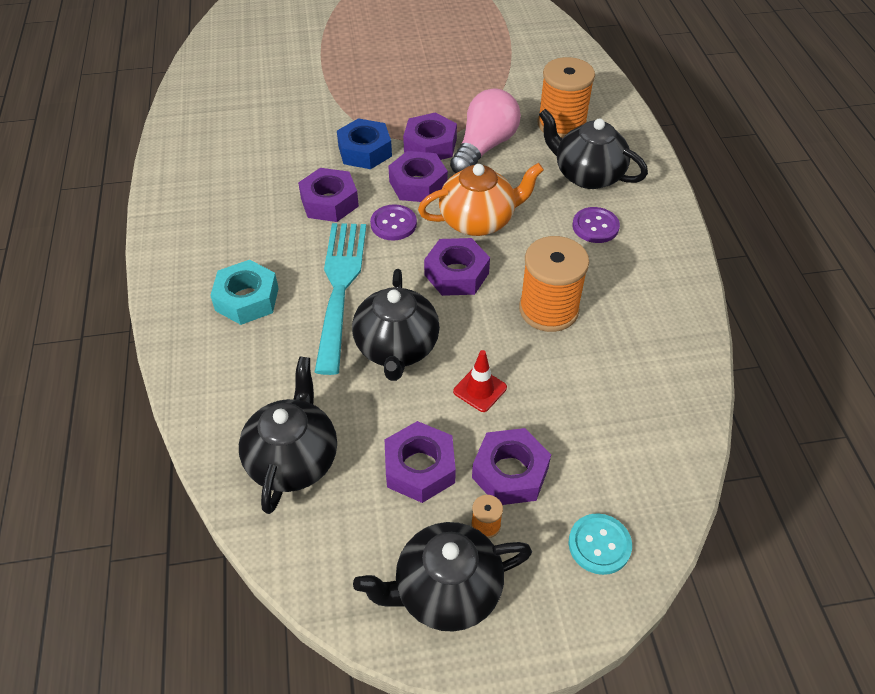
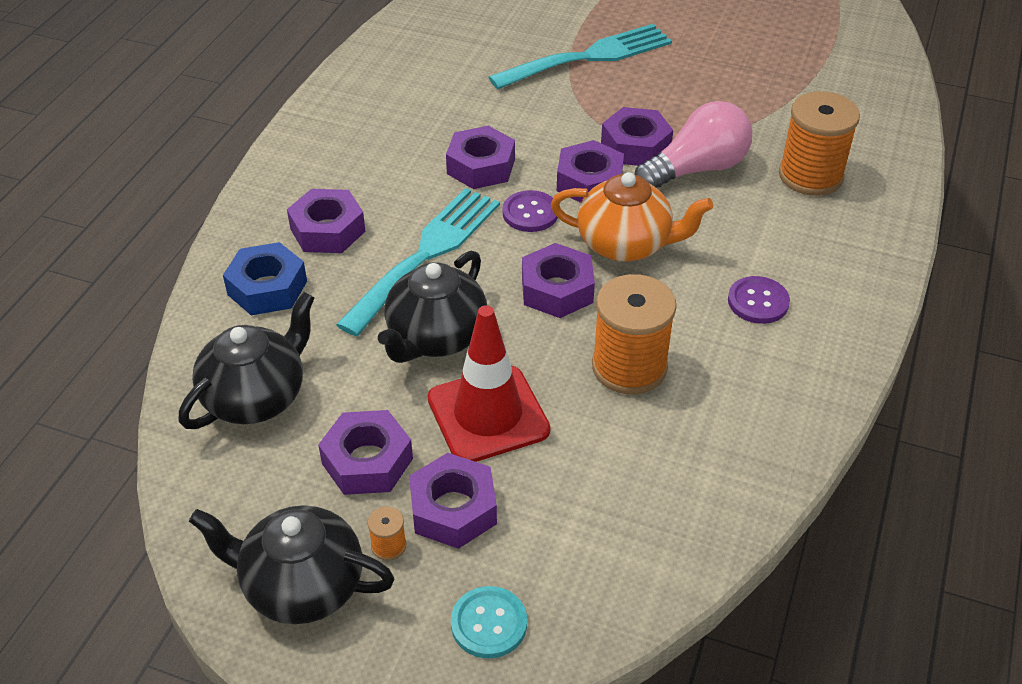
camera: 30 degrees right, 5 degrees down
(247, 299) = (327, 230): turquoise nut -> purple nut
(346, 90) = (589, 57): none -> turquoise fork
(365, 151) = (559, 127): blue nut -> blue nut (267, 288)
(480, 389) = (488, 414): red traffic cone -> red traffic cone, size x2.01
(587, 175) = (795, 242): black teapot -> none

